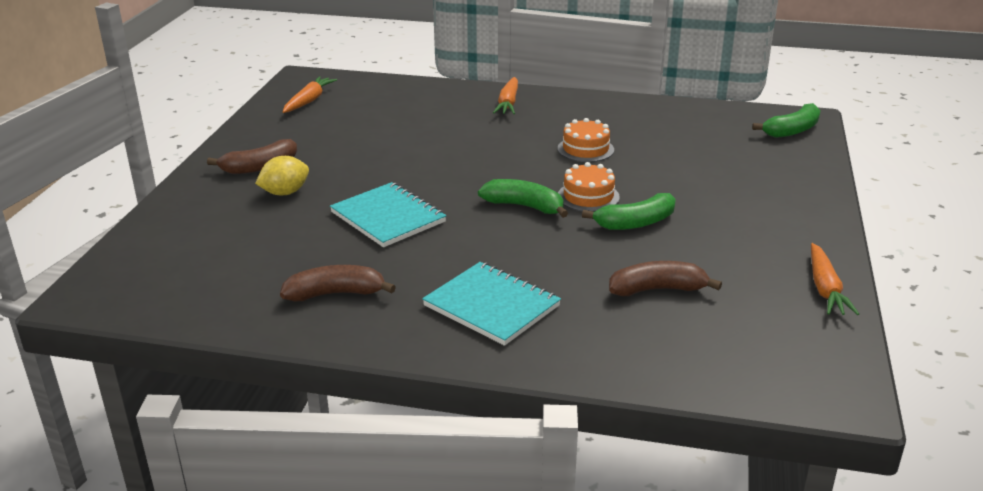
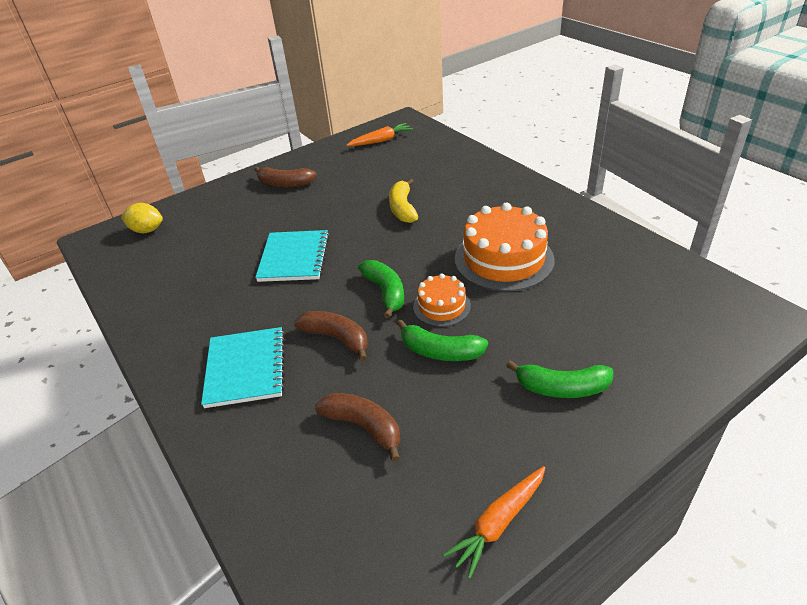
camera: 45 degrees right, 10 degrees up
(285, 193) = (270, 210): yellow lemon -> yellow lemon (147, 230)
(335, 294) = (187, 304): brown banana -> brown banana (337, 338)
(433, 145) = (402, 208): none -> yellow banana
(508, 103) = (506, 190): orange carrot -> none
(585, 149) = (504, 259): orange cake -> orange cake, size x1.85
(792, 130) = (729, 324): green banana -> green banana (561, 388)

